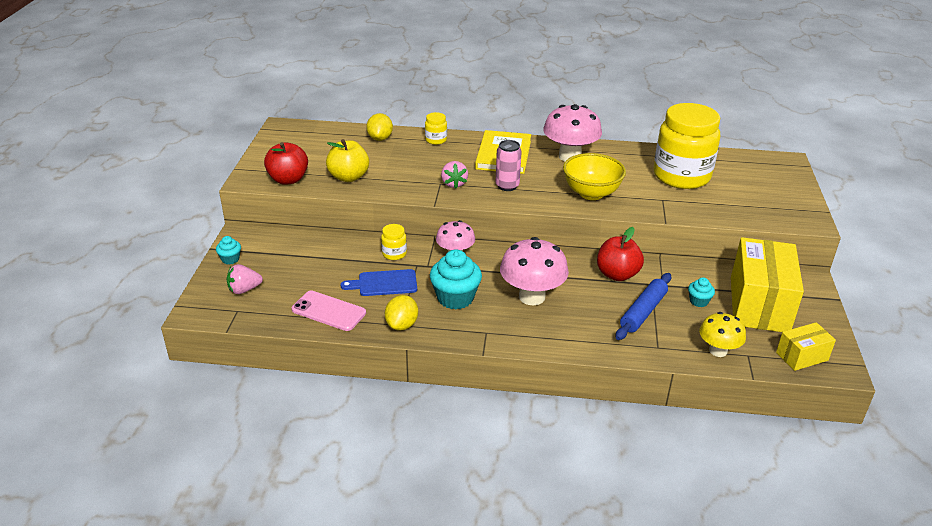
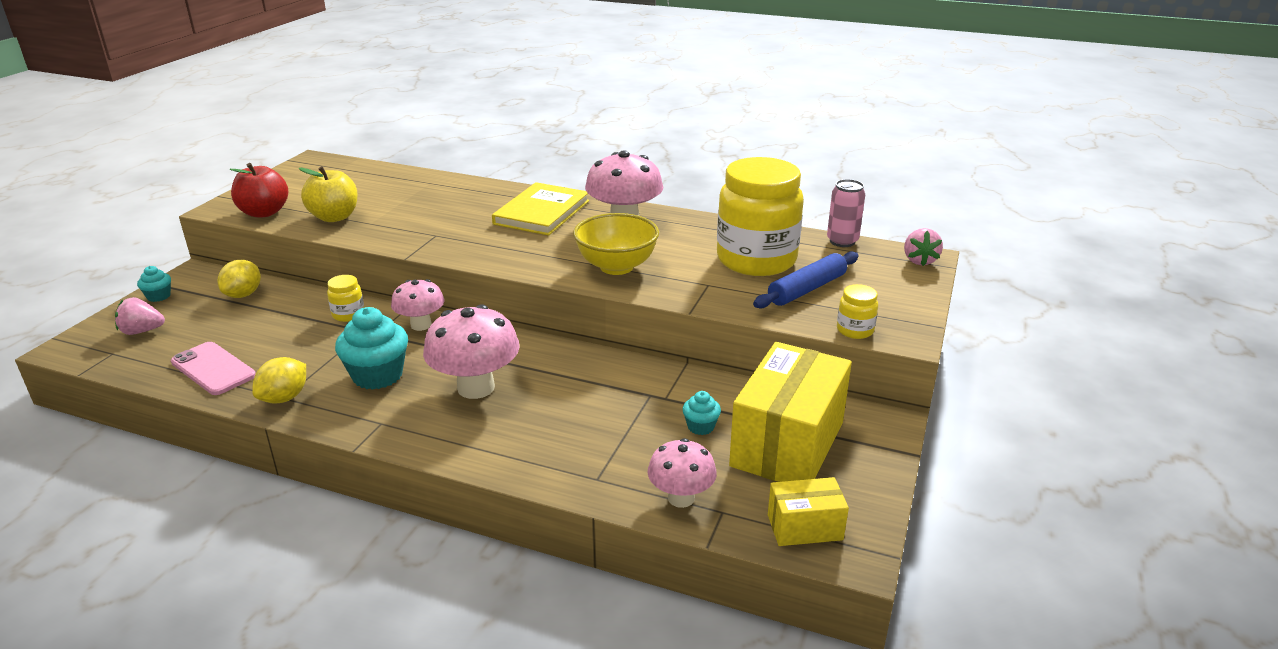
camera: 15 degrees right, 5 degrees down
(380, 138) = (410, 181): yellow lemon -> yellow lemon (243, 294)
(384, 283) = (306, 346): blue cutting board -> none
(436, 140) = (474, 189): yellow jar -> yellow jar (855, 330)
(454, 184) = (451, 237): pink strawberry -> pink strawberry (919, 260)
(507, 186) = (515, 246): pink can -> pink can (842, 241)
(617, 274) = (611, 376): red apple -> none
(643, 312) = (611, 429): blue rolling pin -> blue rolling pin (807, 289)
(718, 351) = (681, 498): yellow mushroom -> pink mushroom

